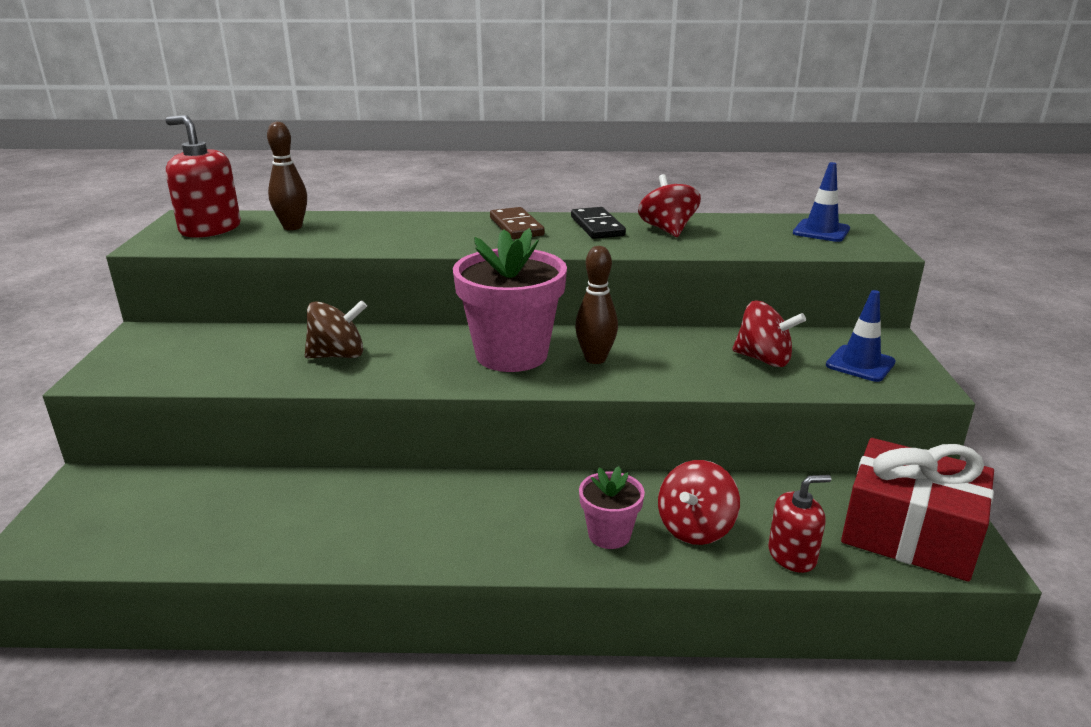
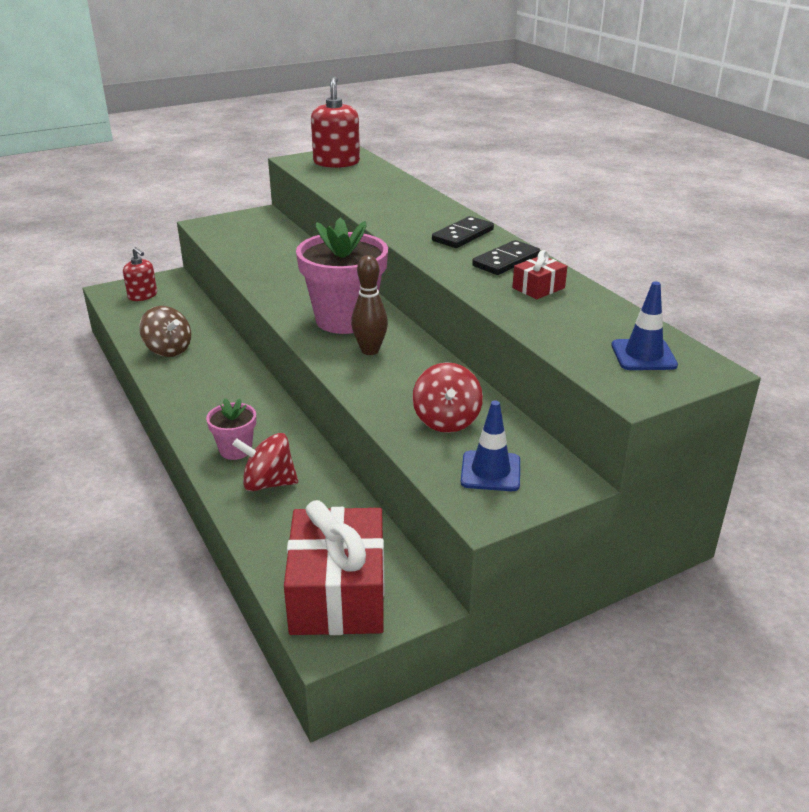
camera: 60 degrees right, 5 degrees up
(292, 227) = (367, 178): brown bowling pin -> none
(338, 355) = (287, 269): brown spinning top -> brown spinning top (168, 350)
(516, 227) = (462, 235): brown domino -> black domino
(667, 230) = (538, 288): red spinning top -> red gift
(792, 555) = (265, 534): red soap dispenser -> red soap dispenser (143, 296)

